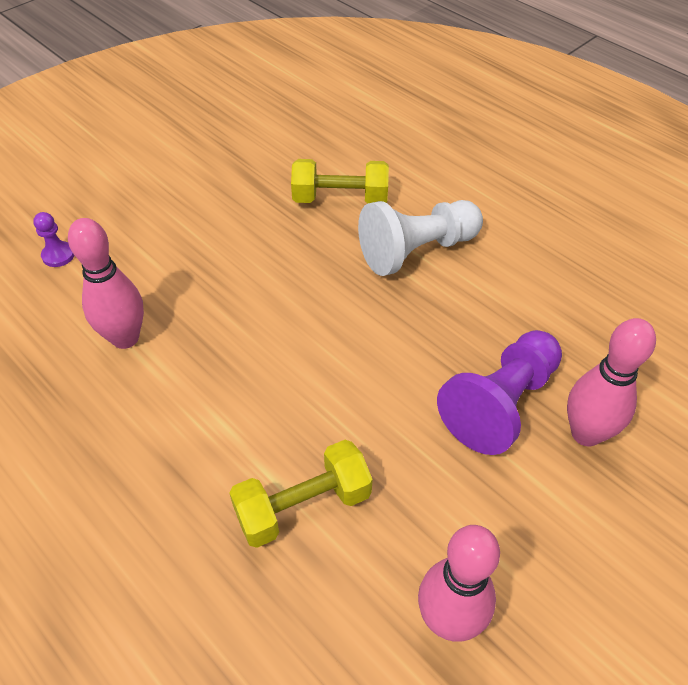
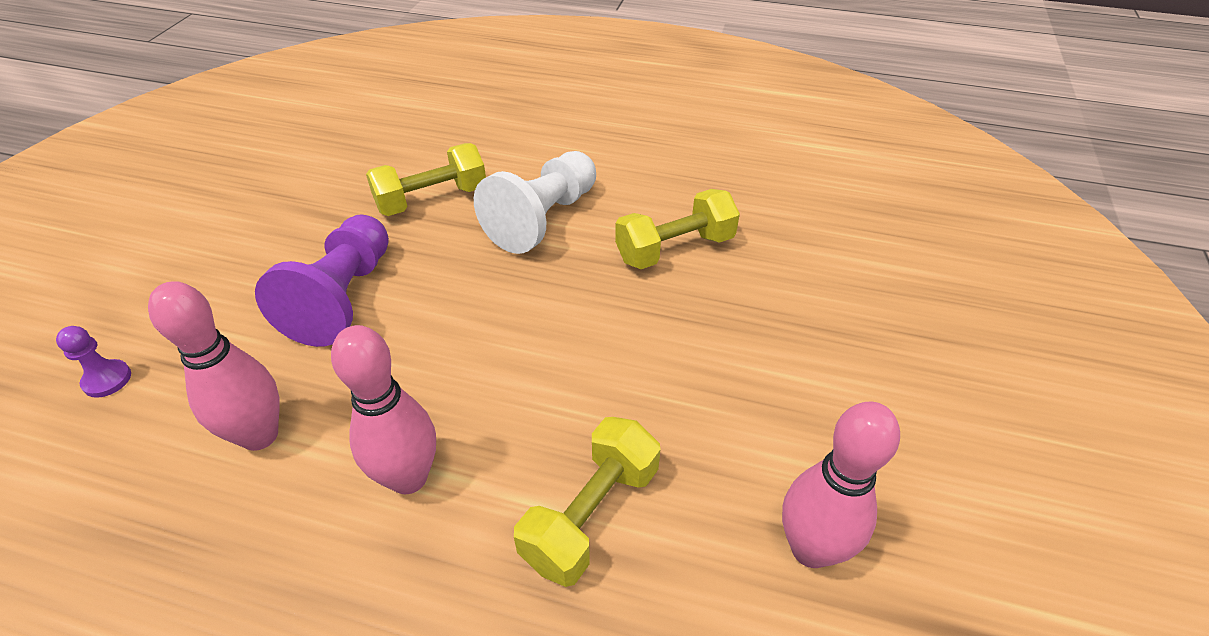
camera: 30 degrees left, 5 degrees down
(500, 404) = (715, 323): purple pawn -> purple pawn (343, 298)
(511, 323) = (675, 249): none -> yellow dumbbell
(586, 433) = (805, 315): pink bowling pin -> pink bowling pin (408, 477)

